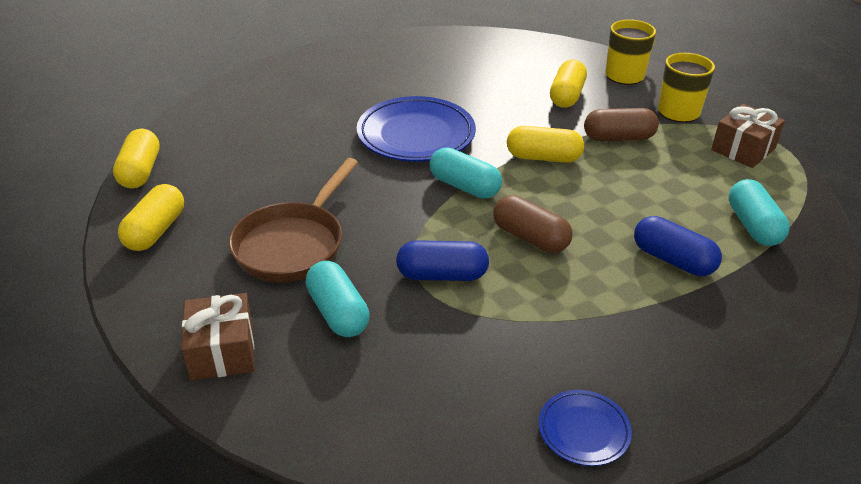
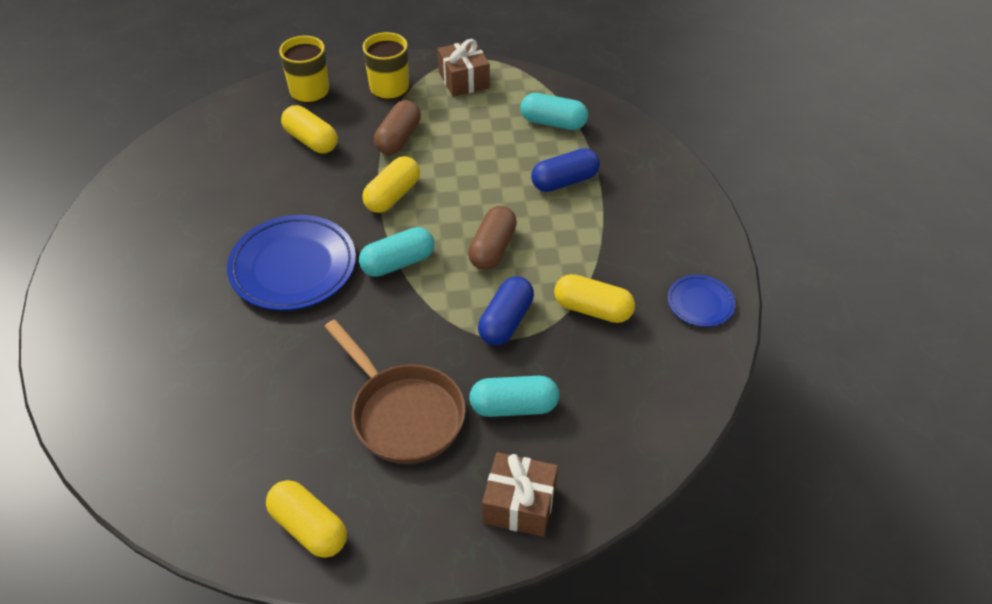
camera: 65 degrees left, 10 degrees up
(140, 171) = (184, 524): yellow capsule -> yellow capsule (592, 309)
(530, 238) = (492, 249): brown capsule -> brown capsule turned 45 degrees counterclockwise

